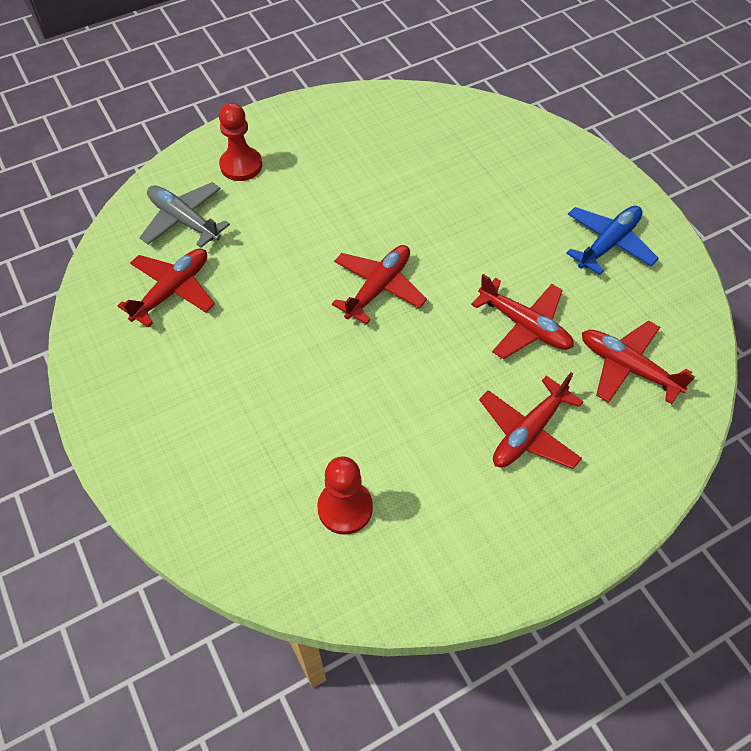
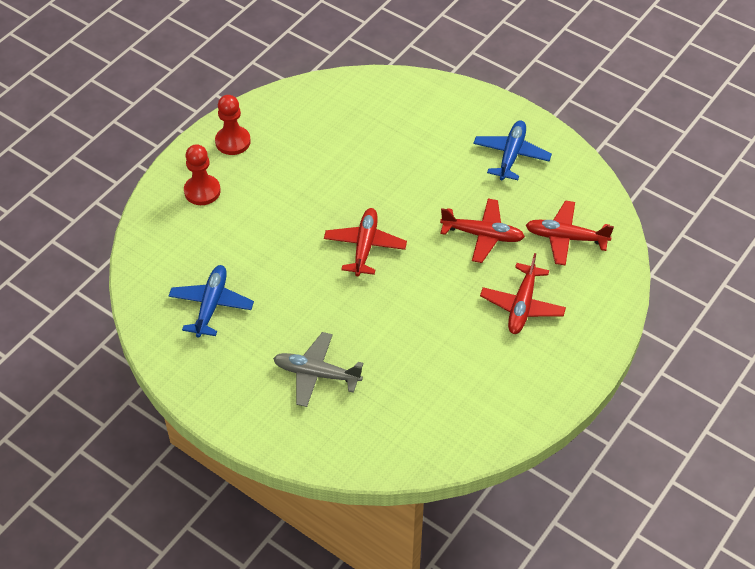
camera: 25 degrees left, 5 degrees down
(172, 291) = (211, 305): red plane -> blue plane
(184, 220) = (184, 250): grey plane -> grey plane (316, 374)
(345, 508) = (427, 401): red pawn -> red pawn (233, 142)

